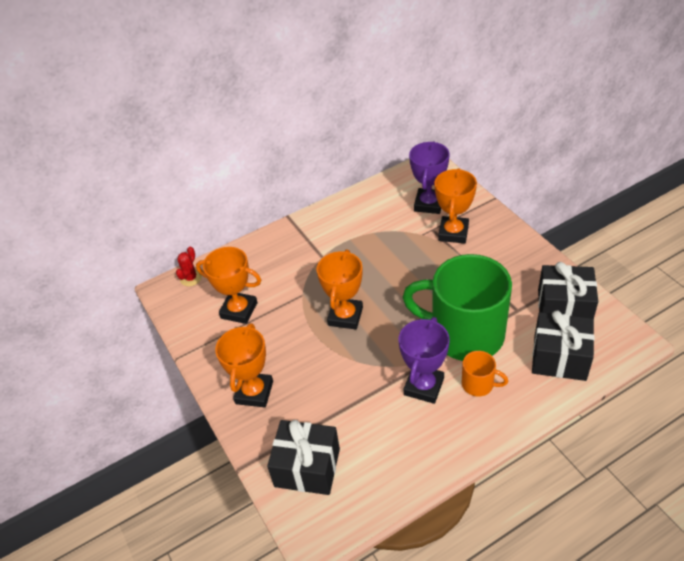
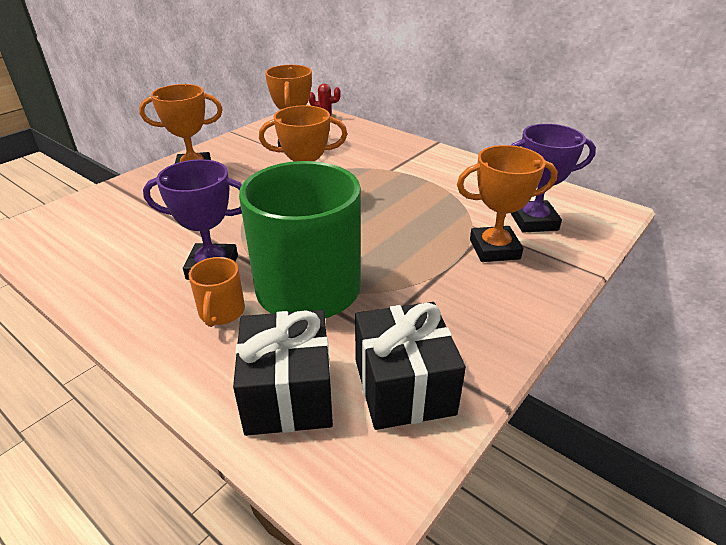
camera: 65 degrees right, 10 degrees down
(307, 467) = (100, 212): black gift -> none

